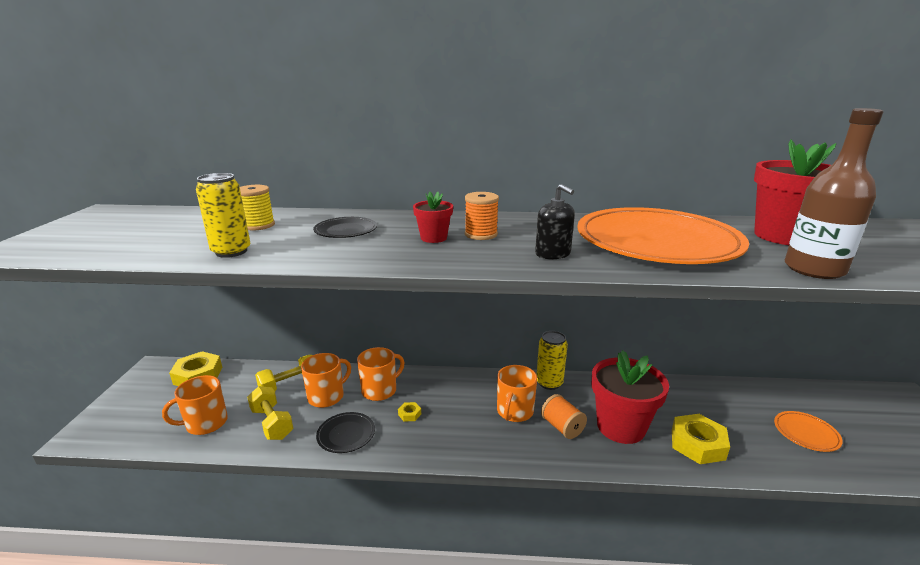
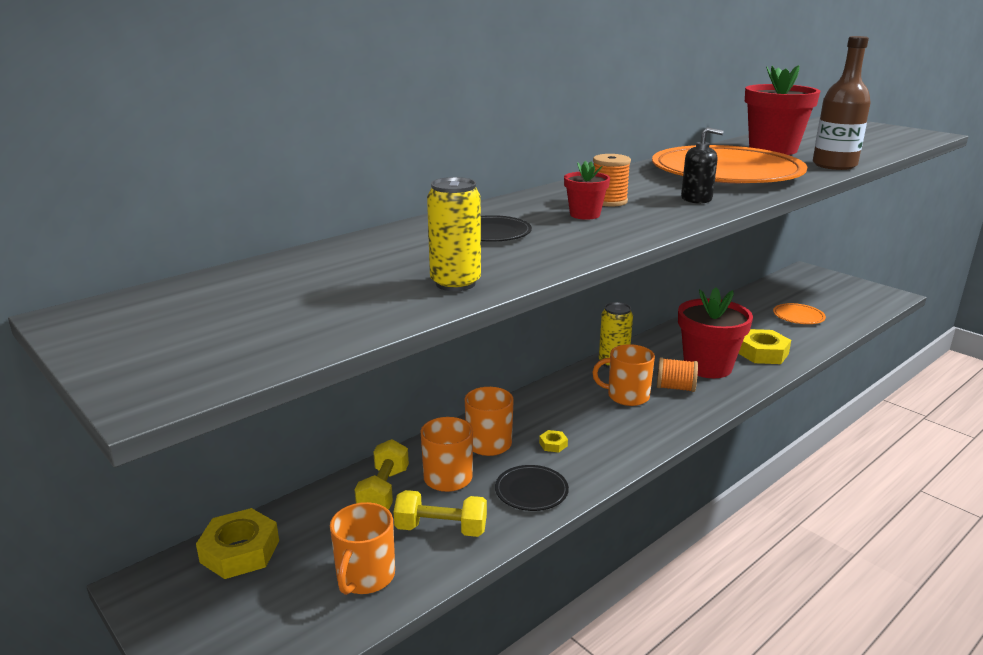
camera: 45 degrees left, 0 degrees up
(258, 225) = (384, 257): yellow spool -> none
(514, 412) = (627, 396): orange mug -> orange mug turned 120 degrees clockwise

